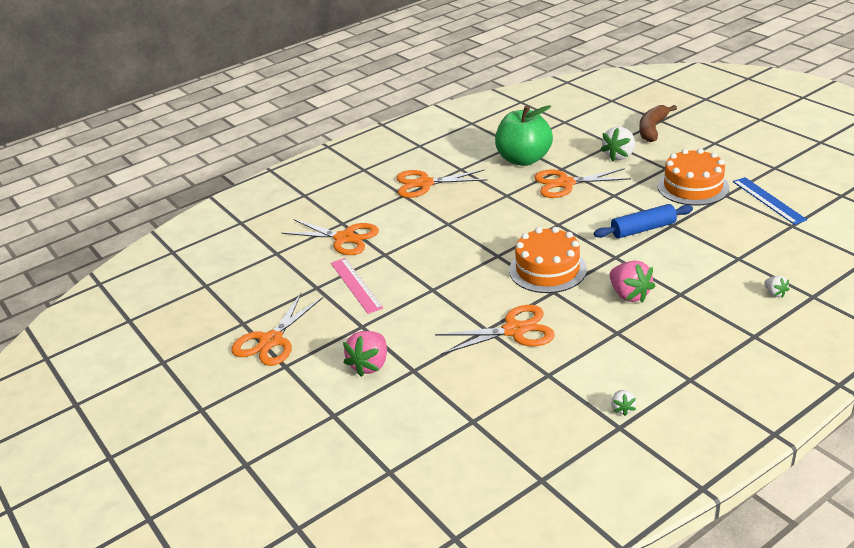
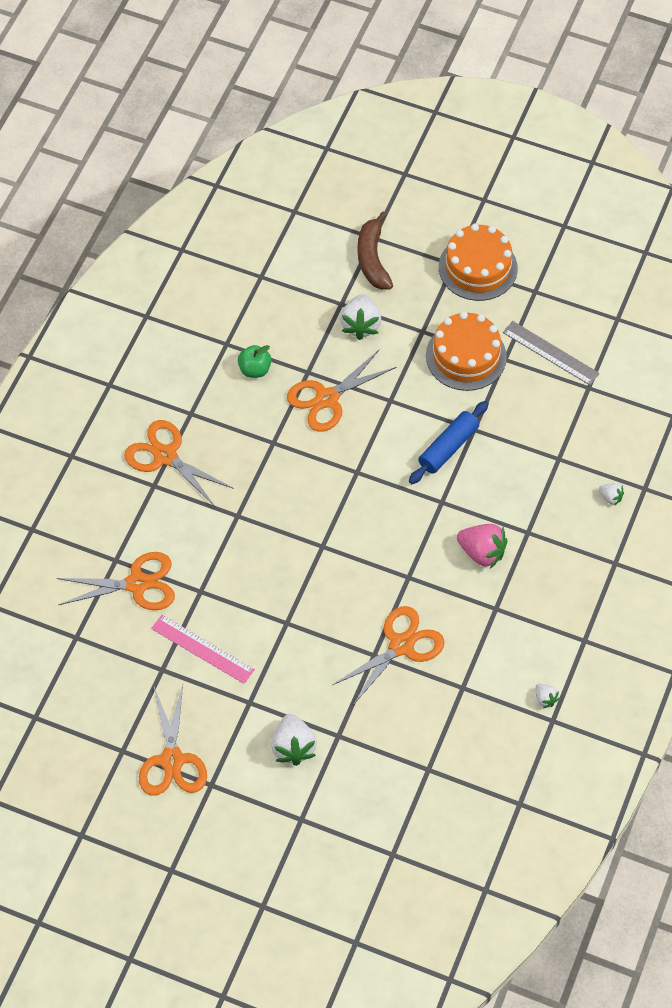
camera: 35 degrees left, 25 degrees up
(370, 365) = (293, 747): pink strawberry -> white strawberry
(424, 184) = (165, 456): orange scissors -> orange scissors turned 75 degrees clockwise
(523, 159) = (255, 369): green apple -> green apple, size x0.47
(547, 269) = (385, 547): orange cake -> orange cake (478, 267)
(768, 200) = (550, 353): blue ruler -> grey ruler

